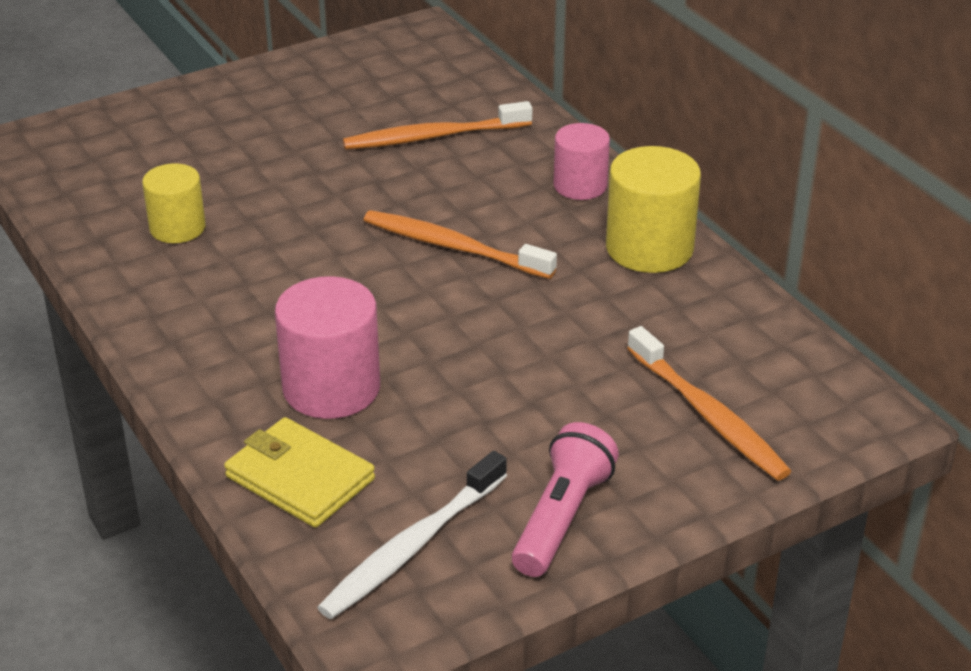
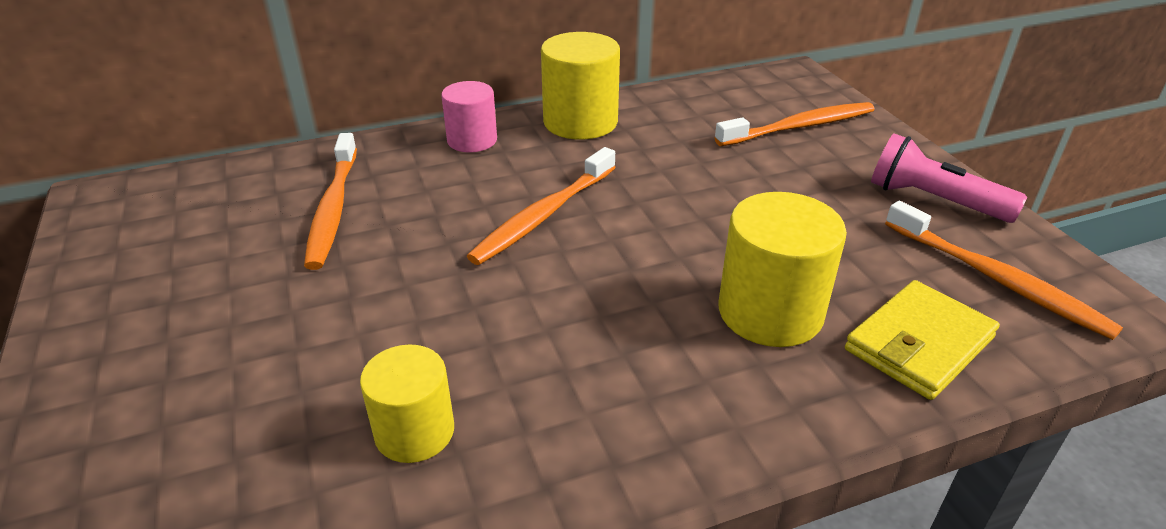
camera: 80 degrees left, 0 degrees up
(331, 388) = (770, 312): pink cylinder -> yellow cylinder
(412, 546) = (996, 279): white toothbrush -> orange toothbrush

